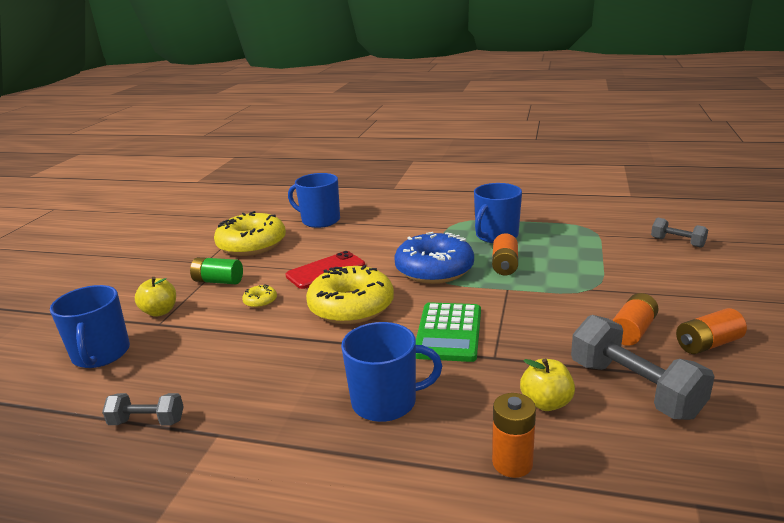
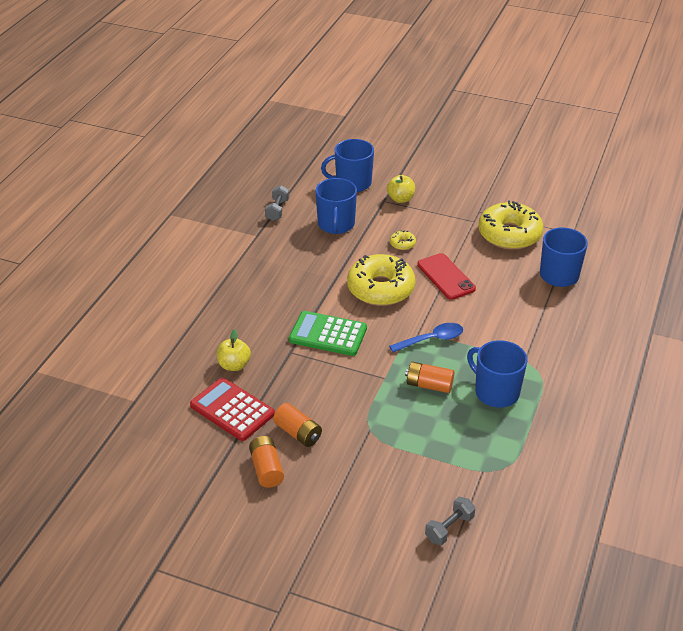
camera: 95 degrees right, 15 degrees up
(218, 281) = (441, 221): green battery -> none
(386, 402) = (261, 298): blue mug -> blue mug (336, 224)
(434, 269) = (431, 339): blue donut -> blue spoon
(512, 463) = (191, 340): orange battery -> none
(634, 388) = (232, 410): grey dumbbell -> red calculator

